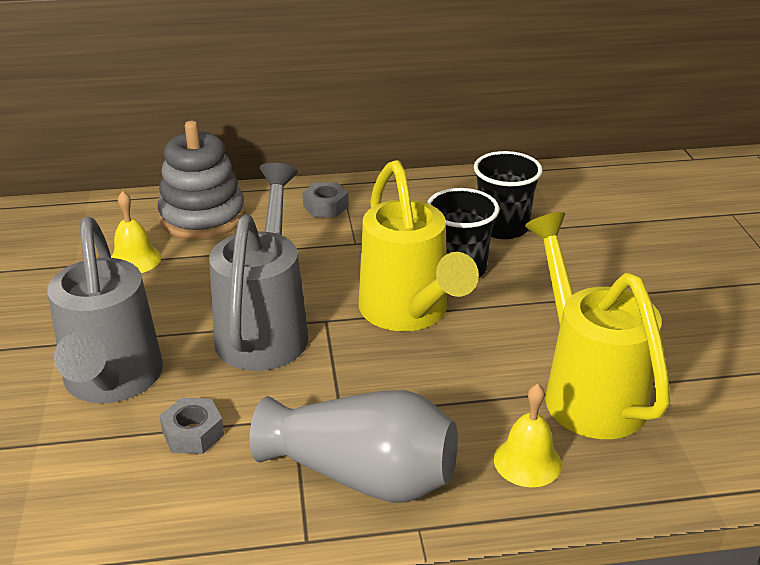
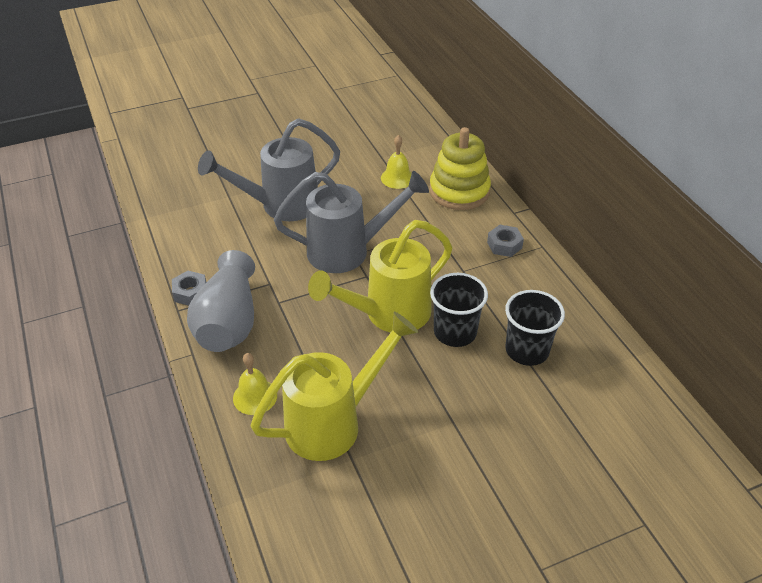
camera: 75 degrees right, 10 degrees up
(193, 433) = (248, 247): grey nut -> grey nut (190, 293)
(202, 217) = (459, 191): grey stacking toy -> yellow stacking toy

